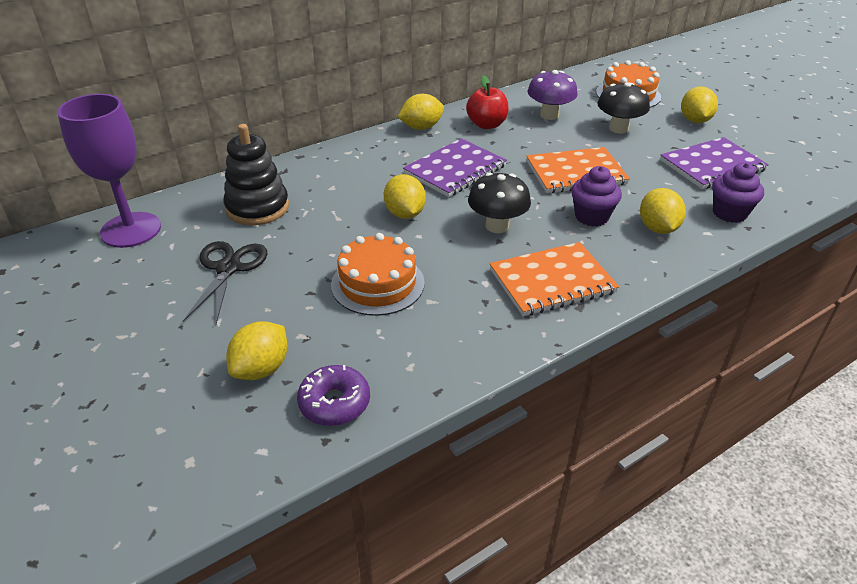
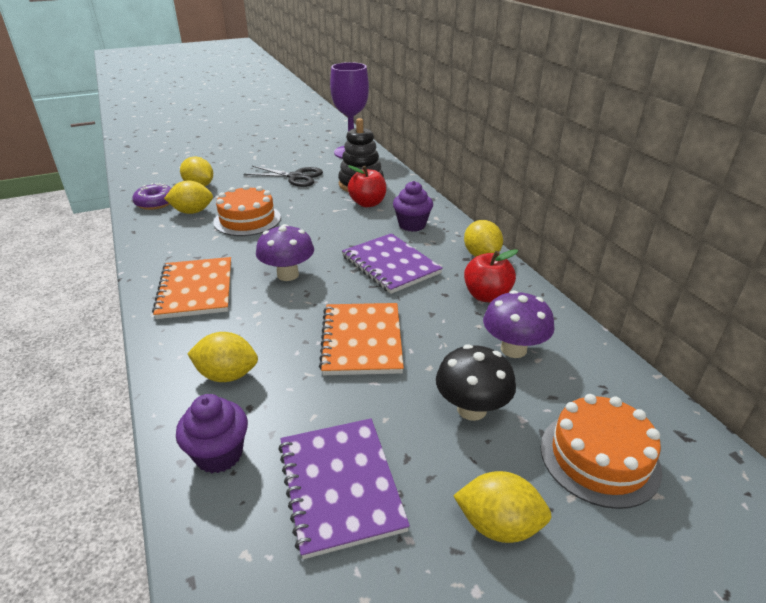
camera: 100 degrees right, 5 degrees down
(317, 196) = (367, 203): none -> red apple
(405, 214) = (327, 235): yellow lemon -> yellow lemon (192, 212)
(497, 226) = (288, 275): black mushroom -> purple mushroom
(591, 217) = (273, 332): purple cupcake -> purple cupcake (412, 225)

